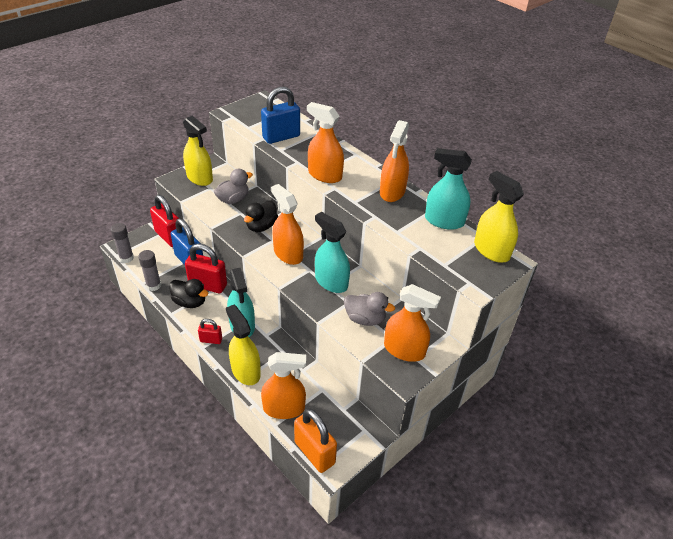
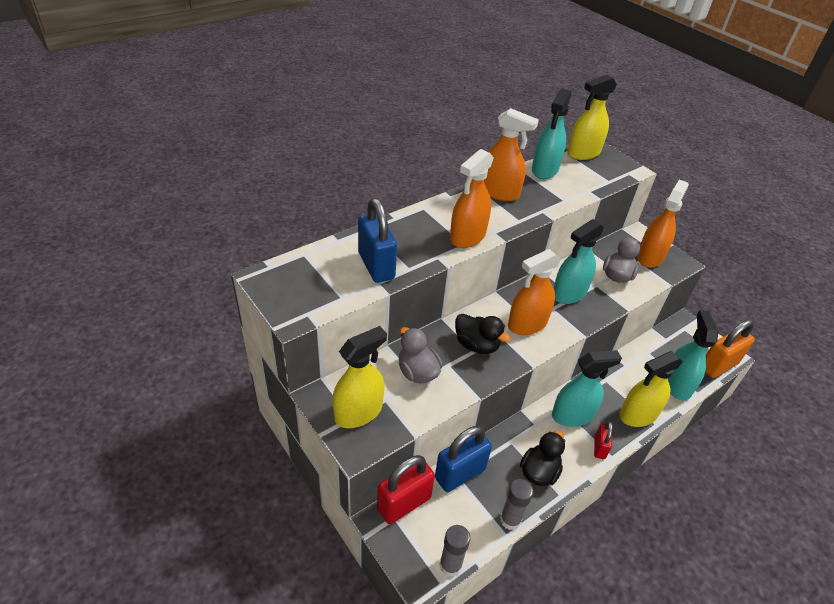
camera: 85 degrees left, 0 degrees up
(208, 285) = (507, 451): red padlock -> none
(284, 408) = (677, 384): orange spray bottle -> turquoise spray bottle

